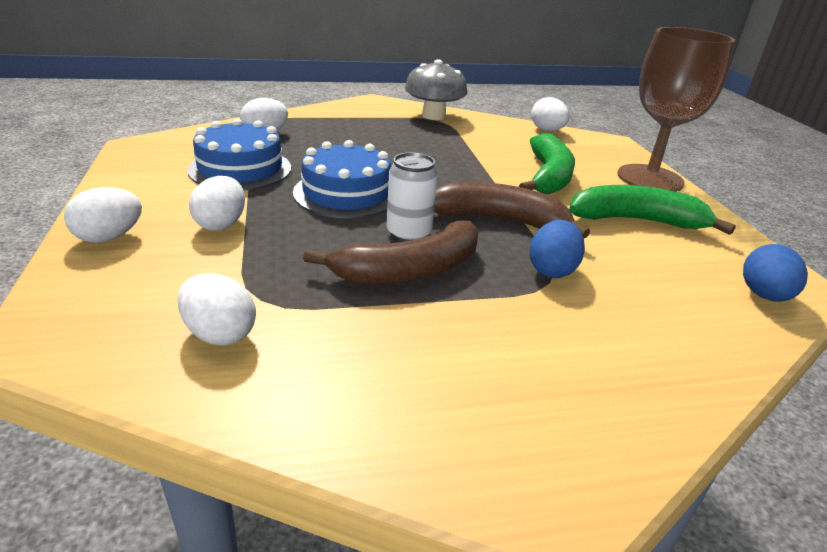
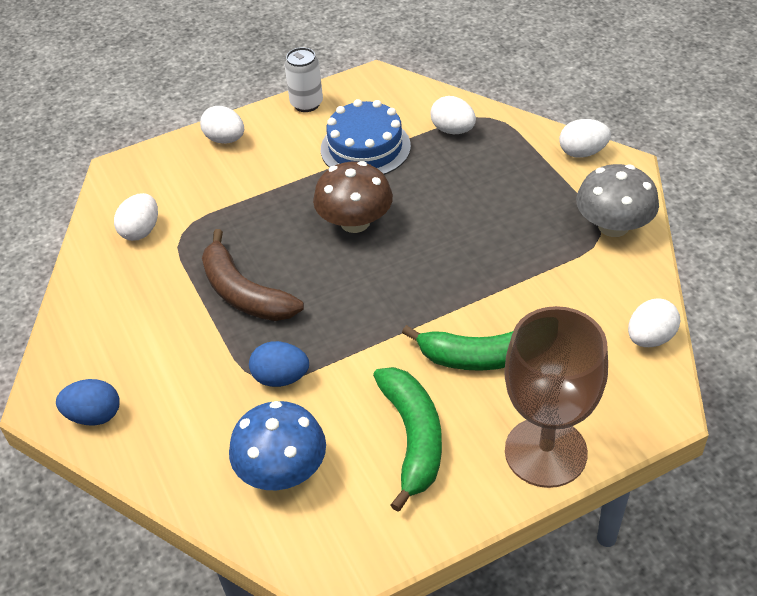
camera: 80 degrees right, 15 degrees up
(221, 224) = (266, 178): white egg -> white egg (582, 152)
(346, 193) = (355, 222): blue cake -> brown mushroom
(409, 234) = (300, 279): white can -> white can (306, 104)
(500, 220) = (356, 331): brown banana -> none
(681, 291) = (282, 470): none -> blue mushroom
(764, 296) = (299, 536): blue egg -> blue egg (94, 415)

